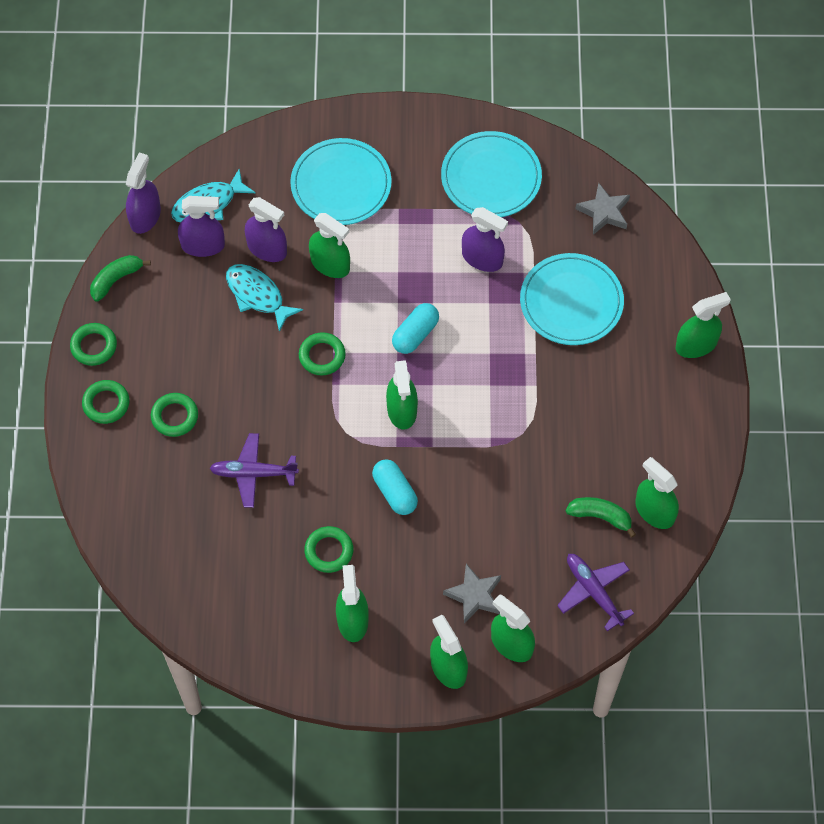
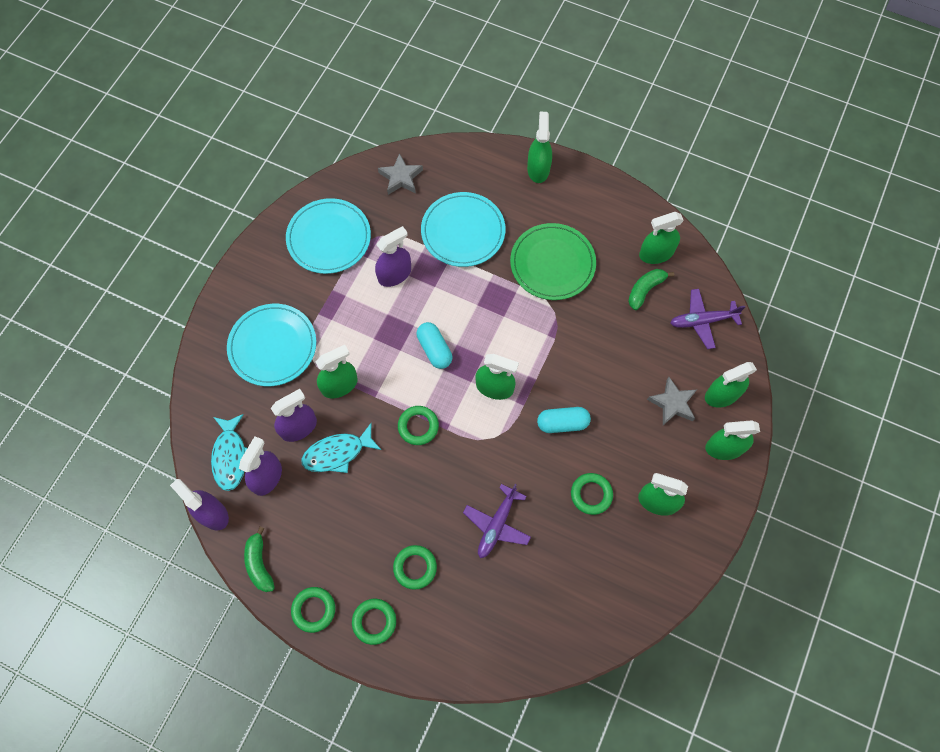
camera: 65 degrees left, 5 degrees up
(581, 408) = (552, 263): none -> green plate

